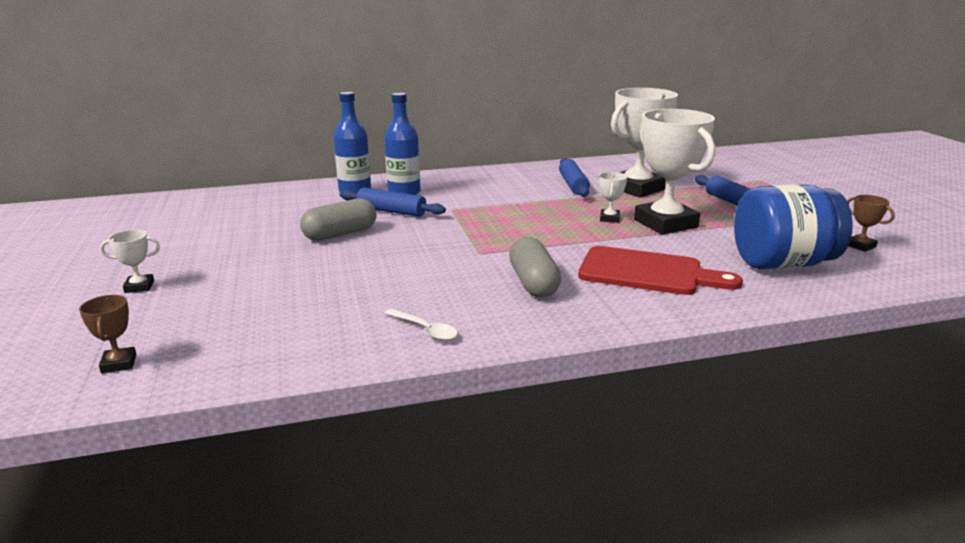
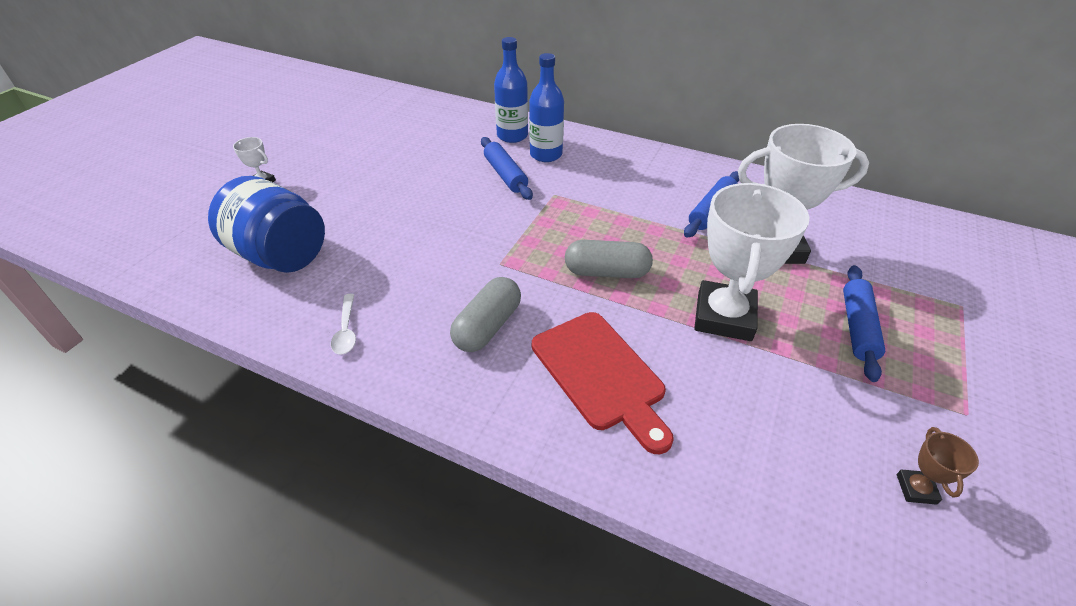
camera: 40 degrees right, 20 degrees up
(119, 364) = (172, 252): brown trophy -> none
(340, 234) = (435, 186): grey capsule -> grey capsule (606, 272)
(609, 218) = (676, 279): white trophy -> none
(782, 264) = (762, 452): blue jar -> blue jar (280, 255)

